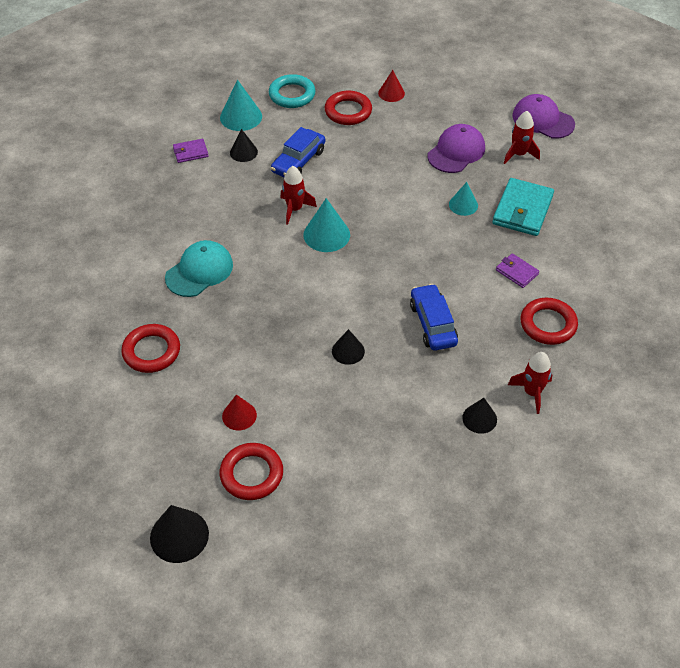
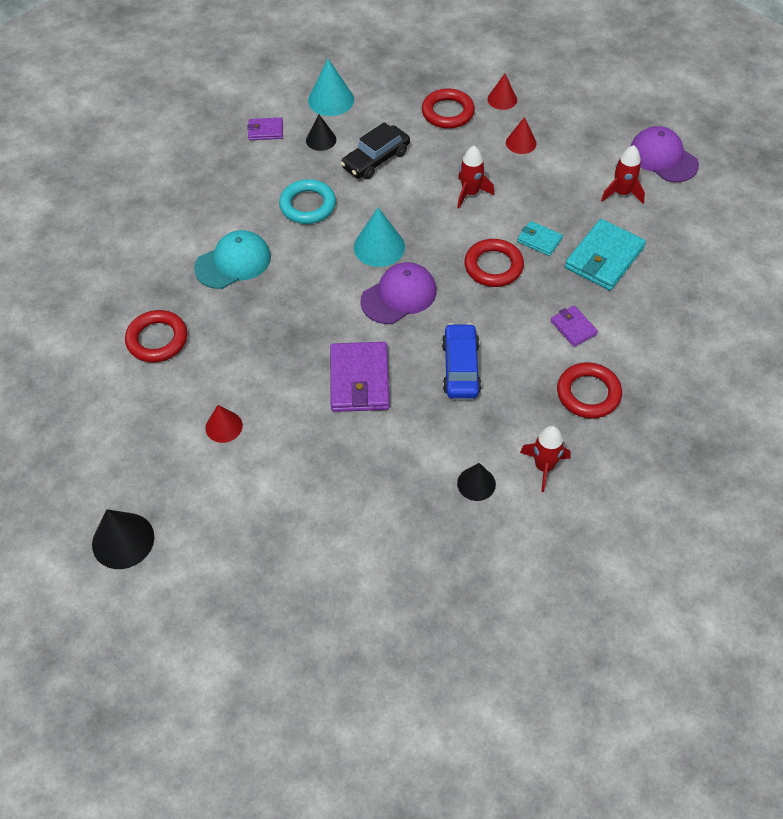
camera: 15 degrees right, 5 degrees up
(251, 474) = (216, 492): red ring -> red ring (493, 266)
(292, 95) = (393, 84): turquoise ring -> turquoise ring (308, 205)
(295, 209) = (354, 212): red rocket -> red rocket (470, 193)
(298, 161) = (376, 160): blue car -> black car
(348, 351) = (359, 380): black cone -> purple wallet
(420, 127) = (521, 143): none -> red cone
(456, 152) = (552, 178): purple cap -> purple cap (399, 296)
(463, 205) = (539, 240): turquoise cone -> turquoise wallet

